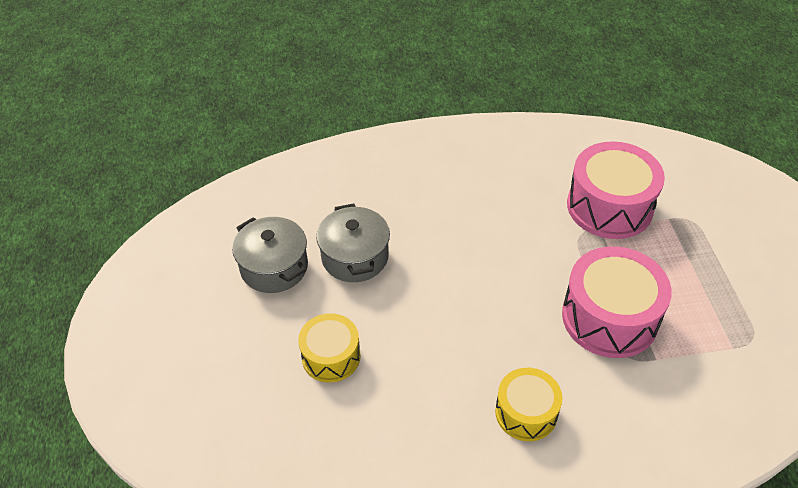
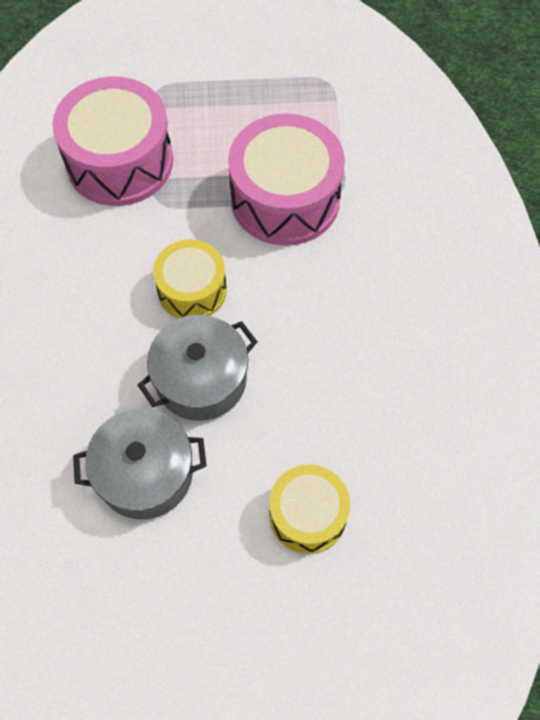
camera: 85 degrees left, 15 degrees up
(274, 267) = (144, 590): grey pot -> grey pot (201, 379)
(526, 412) = (402, 305): yellow drum -> yellow drum (192, 290)

